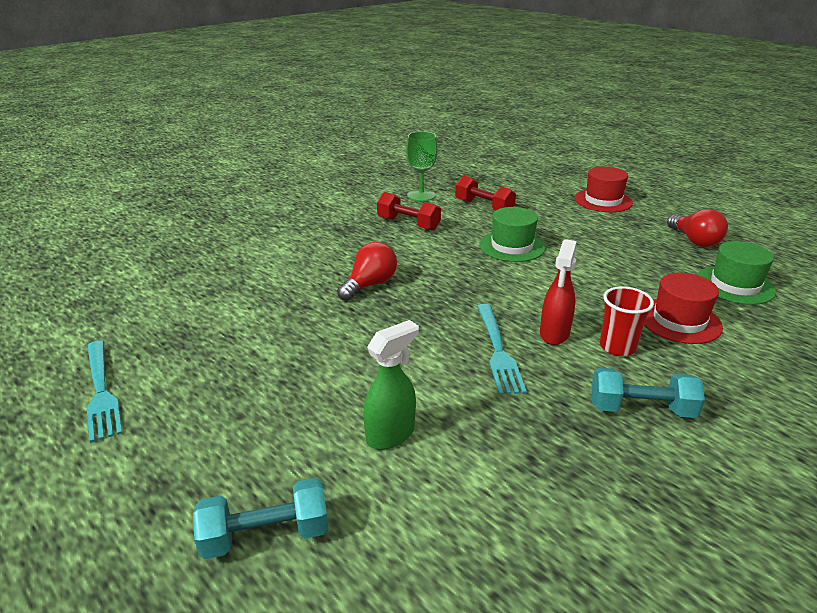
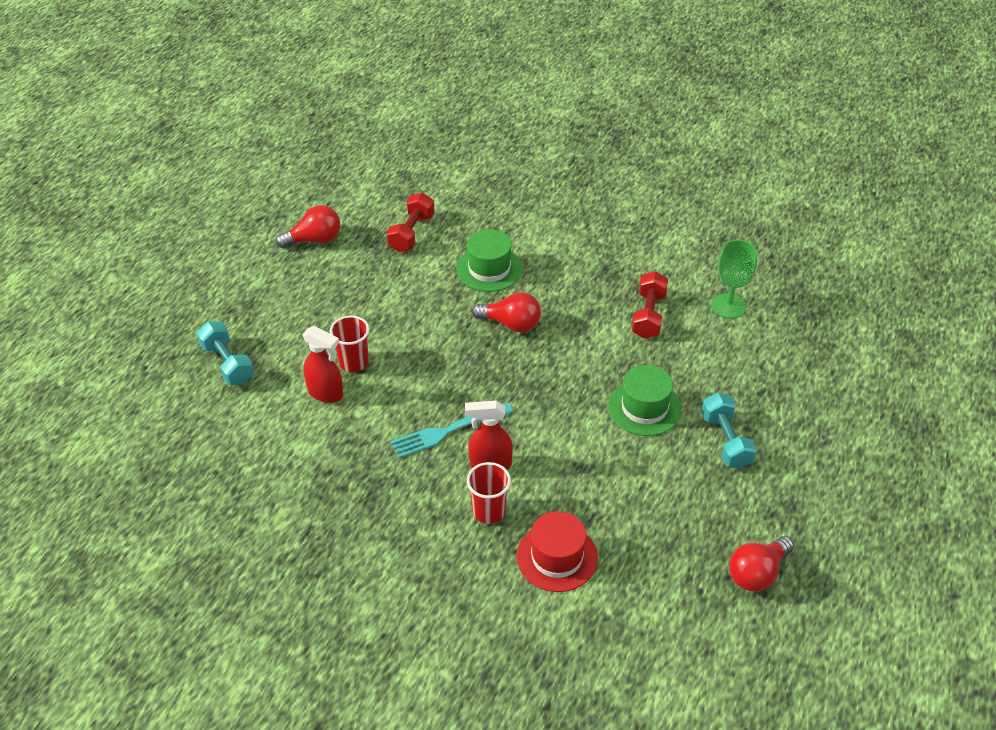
camera: 70 degrees right, 15 degrees up
(101, 392) = (314, 240): turquoise fork -> red light bulb
(352, 399) = (353, 362): none -> red cup
(391, 434) = (325, 393): green spray bottle -> red spray bottle
(484, 207) = (732, 365): red dumbbell -> red dumbbell (411, 233)
(603, 200) = (827, 475): red hat -> none
(641, 409) = (406, 532): turquoise dumbbell -> turquoise dumbbell (726, 441)
(735, 285) = (658, 608): green hat -> green hat (489, 269)

